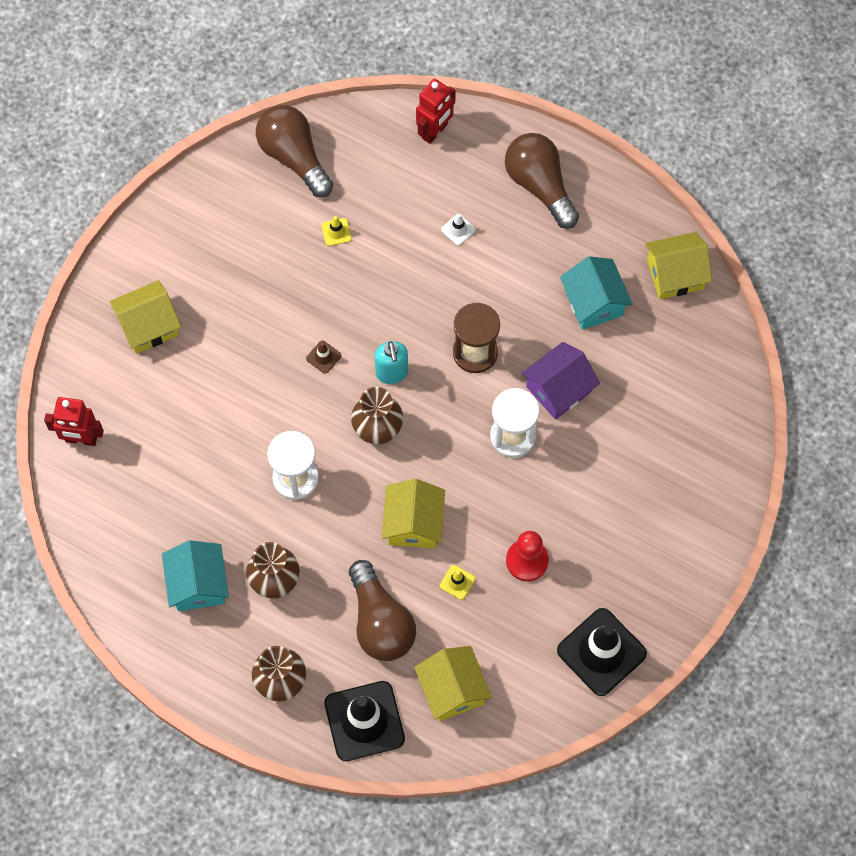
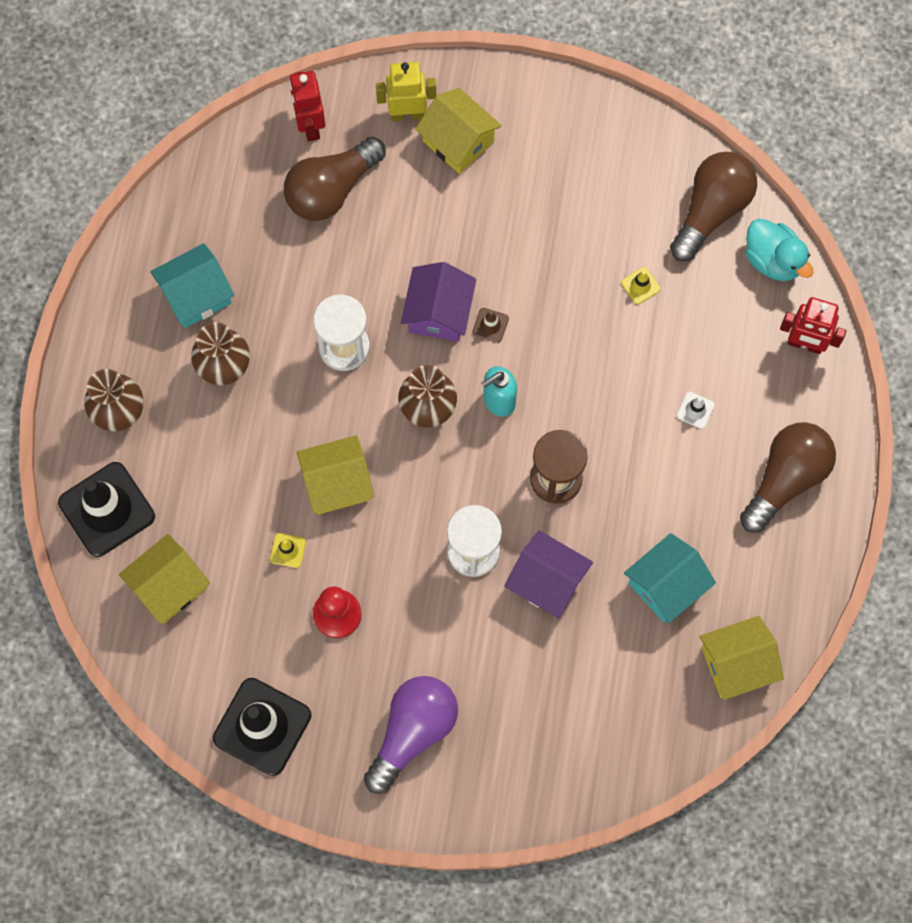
camera: 70 degrees right, 5 degrees up
(105, 357) = (407, 113): none -> yellow robot
(295, 393) = (438, 312): none -> purple house
(355, 128) = (773, 260): none -> turquoise duck
(380, 622) = (217, 487): brown light bulb -> brown light bulb (332, 189)
(647, 534) = (412, 732): none -> purple light bulb
(675, 274) = (736, 663): yellow house -> yellow house turned 75 degrees counterclockwise

